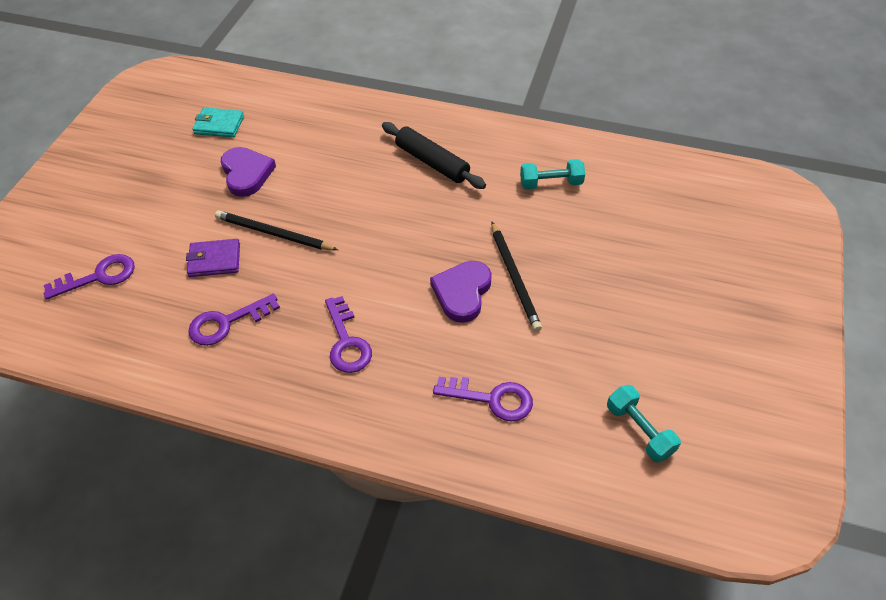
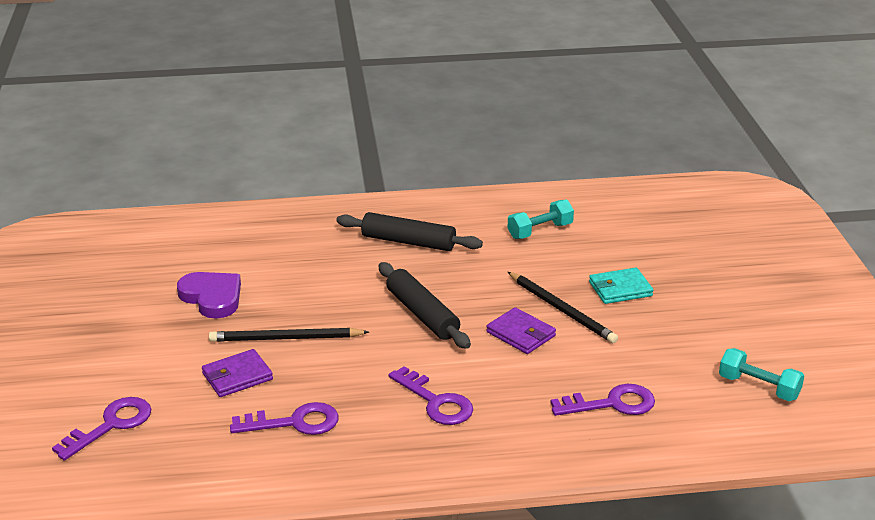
camera: 25 degrees left, 20 degrees down
(219, 125) = (144, 264): turquoise wallet -> turquoise wallet (620, 289)
(226, 323) = (295, 422): purple key -> purple key turned 135 degrees counterclockwise
(394, 244) = (422, 314): none -> black rolling pin
(462, 293) = (520, 334): purple heart -> purple wallet

